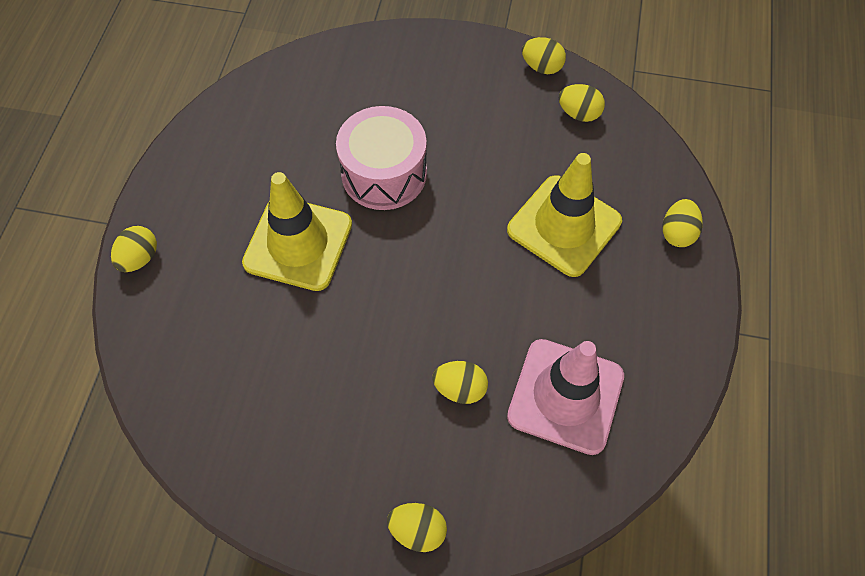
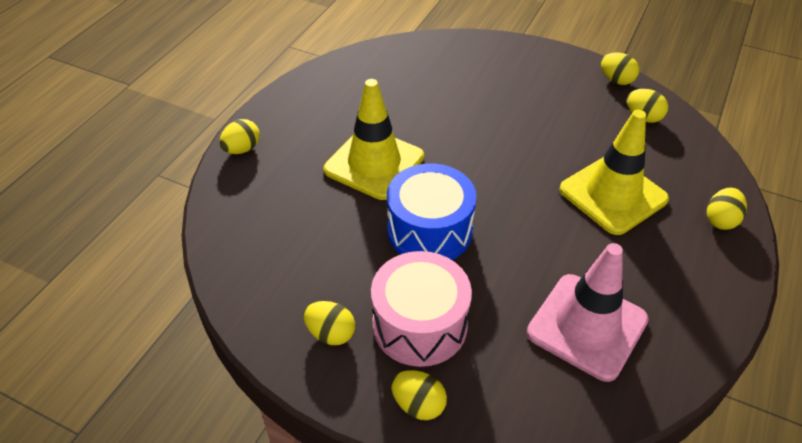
camera: 15 degrees right, 15 degrees down
(380, 318) = (429, 230): none -> blue drum
(384, 173) = (461, 129): pink drum -> pink drum (420, 324)
(460, 388) = (487, 299): yellow egg -> yellow egg (331, 333)

